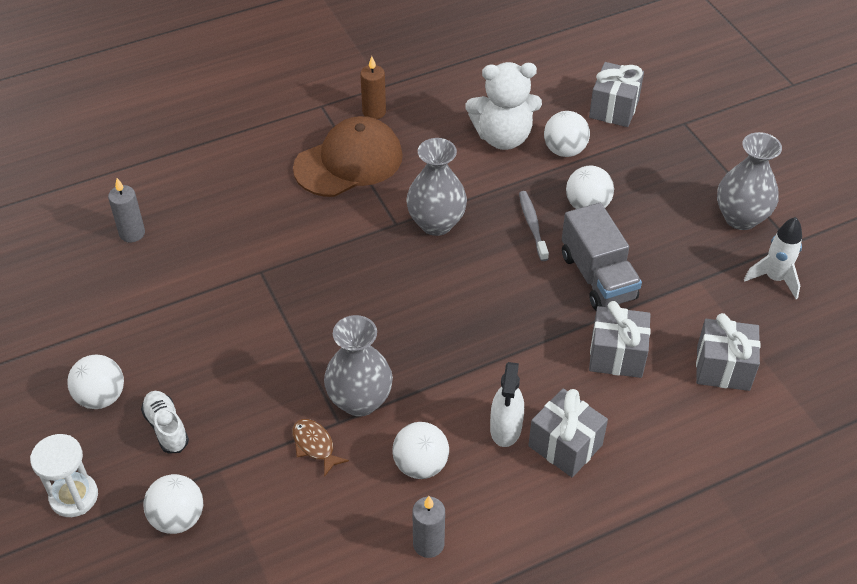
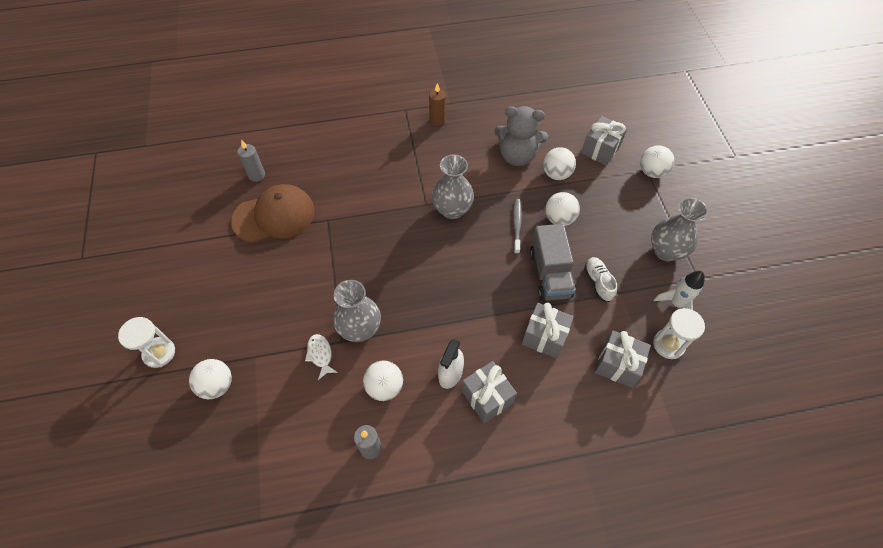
camera: 15 degrees right, 10 degrees up
(101, 397) = (199, 286): white ball -> white ball (652, 172)
(166, 428) = (231, 318): white shoe -> white shoe (598, 282)
(315, 445) = (320, 355): brown fish -> white fish
(349, 162) = (409, 153): brown cap -> brown cap (274, 216)
(503, 137) = (517, 156): white teddy bear -> grey teddy bear
(780, 329) = (668, 344): none -> white hourglass

